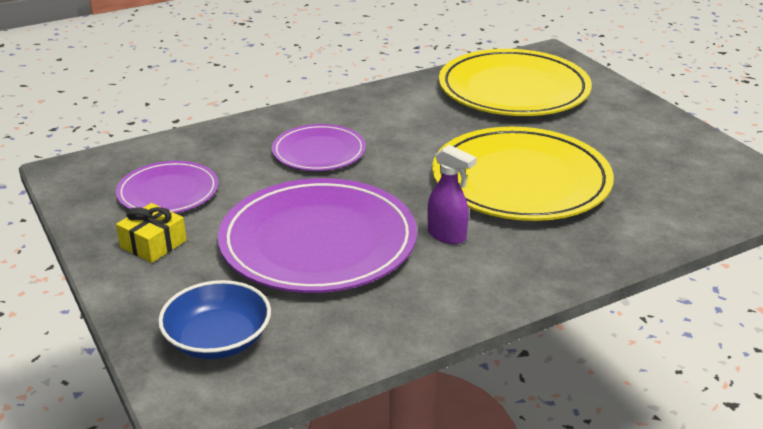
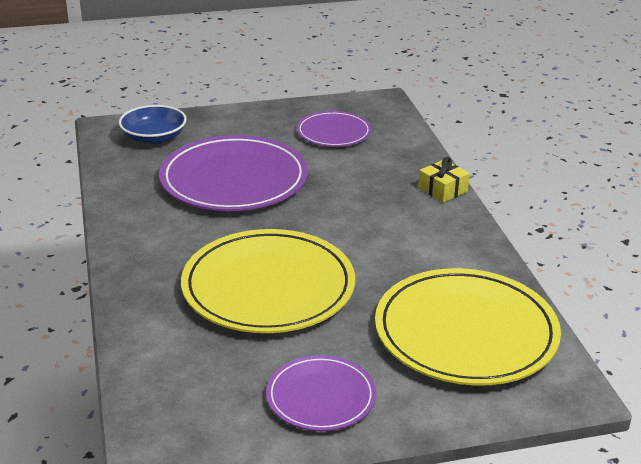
camera: 105 degrees right, 0 degrees up
(153, 244) = (269, 125): yellow gift -> yellow gift (442, 190)
(319, 152) = (368, 196): purple plate -> purple plate (321, 397)
(447, 236) = (206, 232): purple spray bottle -> none

